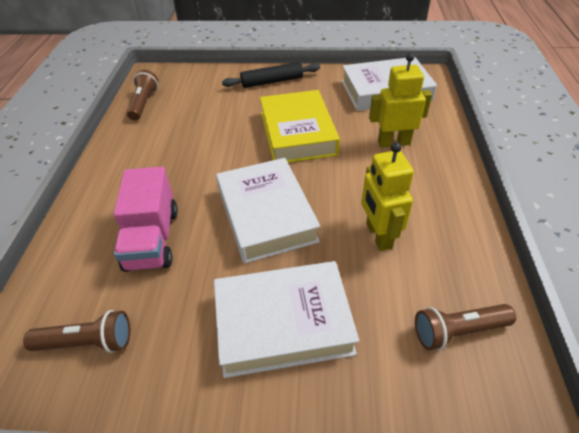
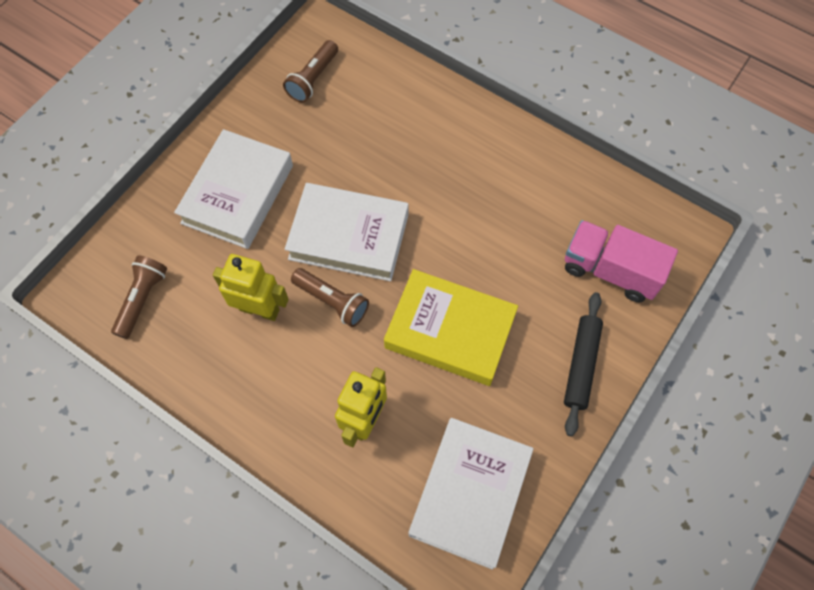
camera: 120 degrees right, 20 degrees up
(143, 103) = (614, 203): brown flashlight -> brown flashlight (332, 301)
(152, 239) = (382, 143): pink truck -> pink truck (610, 270)

